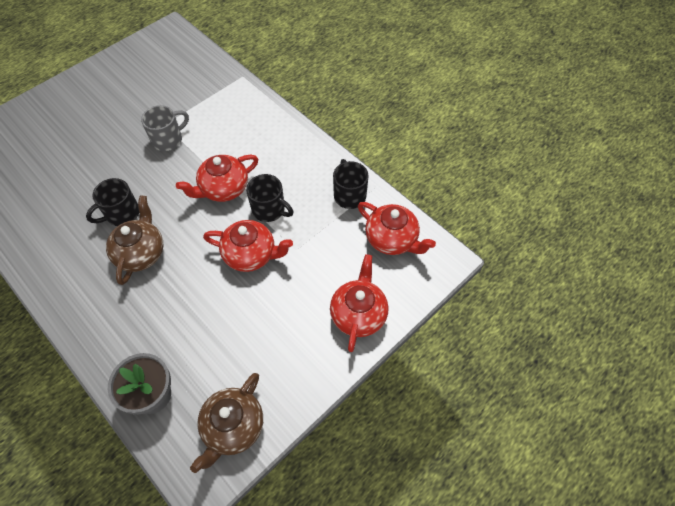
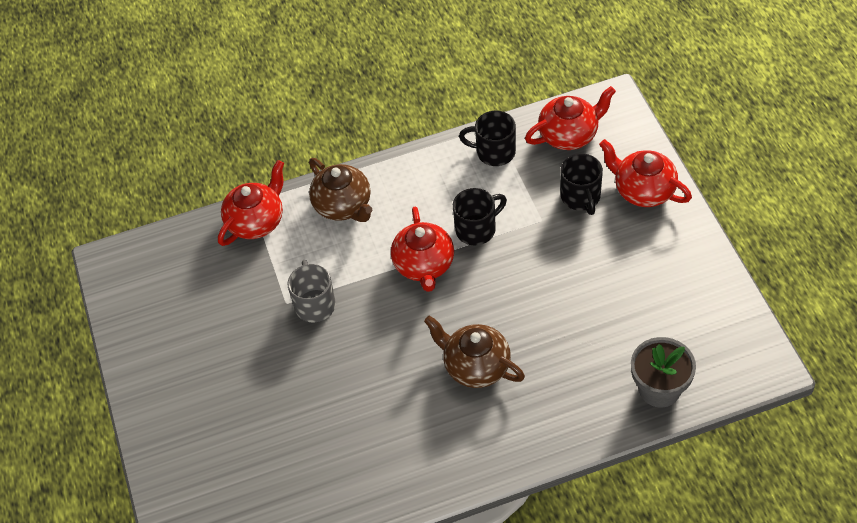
camera: 60 degrees left, 5 degrees down
(122, 214) = (408, 376): black mug -> black mug (581, 197)
(233, 427) = (721, 326): brown teapot -> brown teapot (343, 205)
(251, 254) = (529, 262): red teapot -> red teapot (256, 221)

